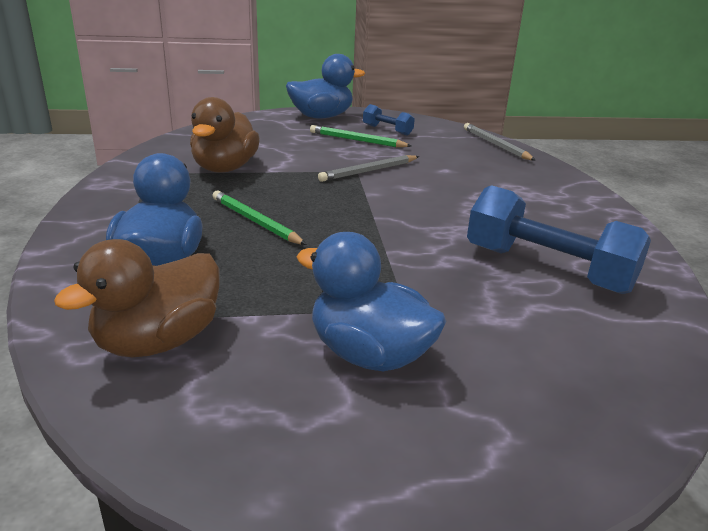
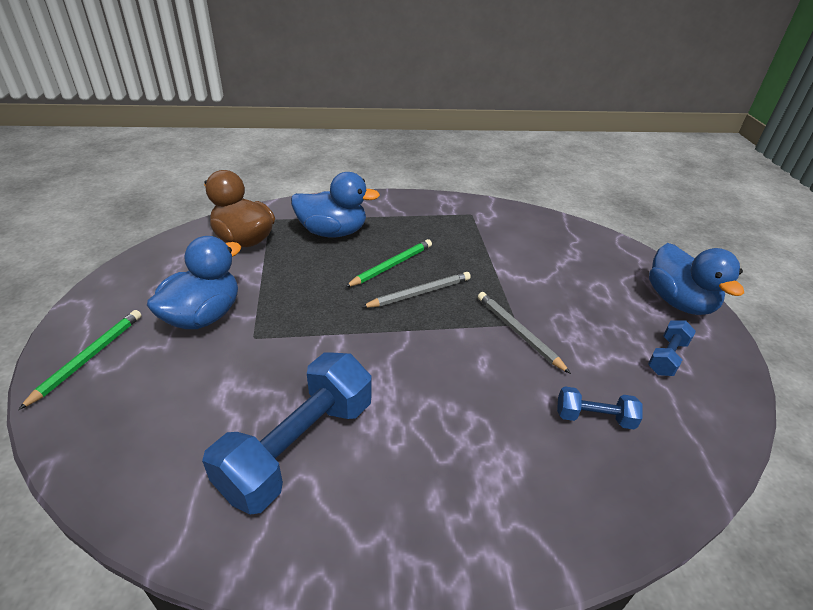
camera: 90 degrees right, 10 degrees up
(225, 168) = (493, 246): brown duck -> none
(357, 140) = (611, 328): green pencil -> green pencil (89, 358)
(457, 158) = (594, 417): none -> blue dumbbell
(496, 145) = (678, 477): grey pencil -> grey pencil (419, 293)

